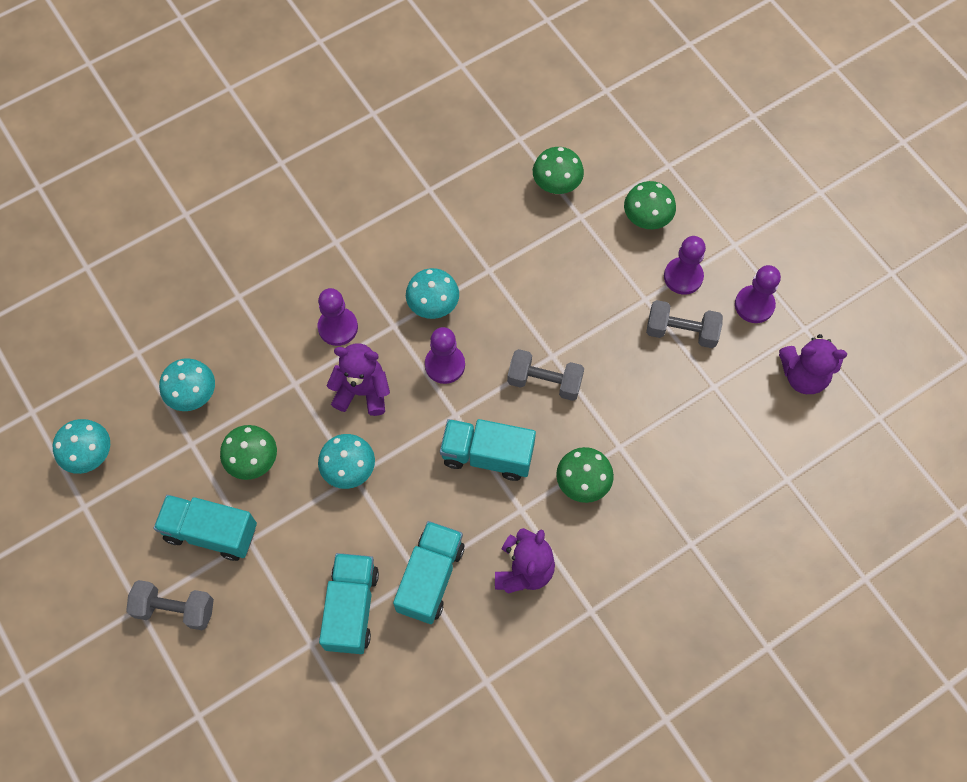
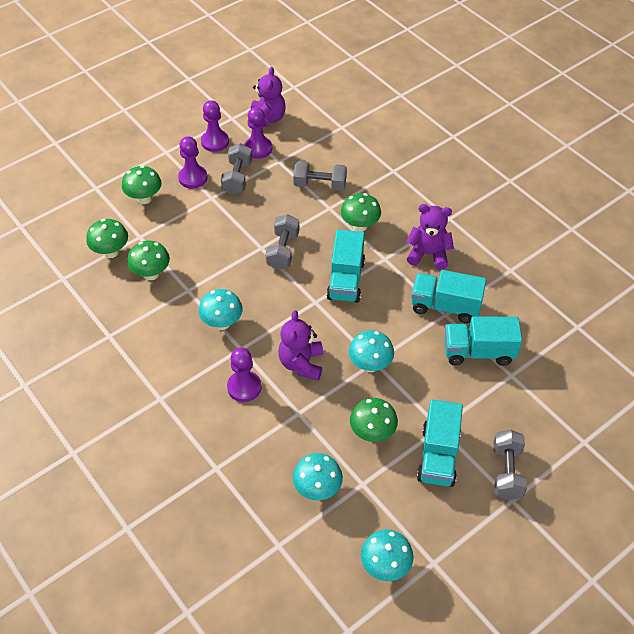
camera: 95 degrees left, 15 degrees down
(445, 365) = (273, 311): purple pawn -> purple pawn (258, 148)
(517, 230) = (151, 274): none -> green mushroom
(664, 438) = (320, 185): none -> grey dumbbell

